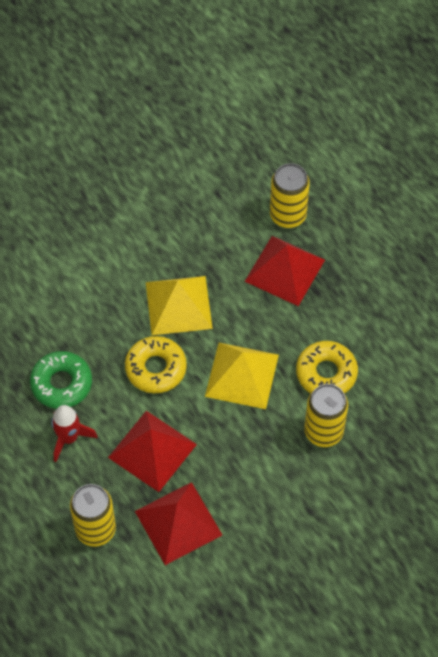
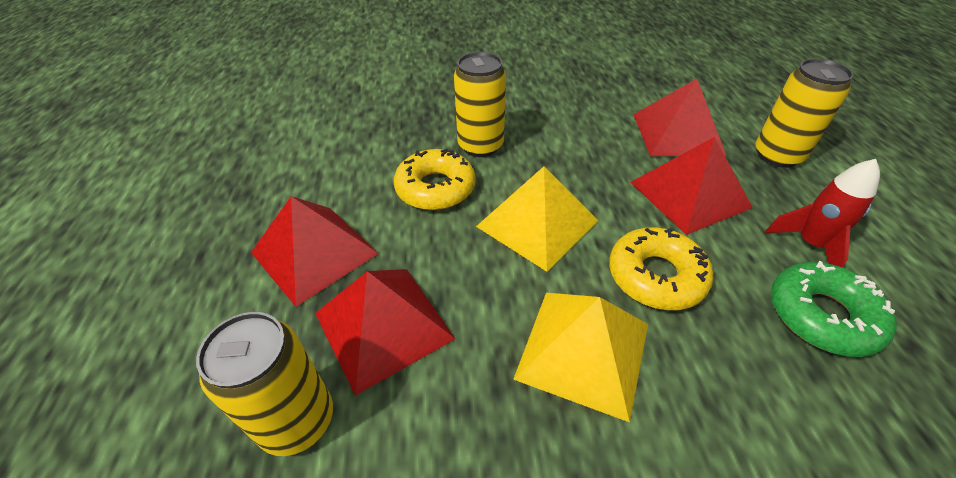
camera: 150 degrees left, 15 degrees down
(359, 290) = (314, 252): none -> red pyramid

